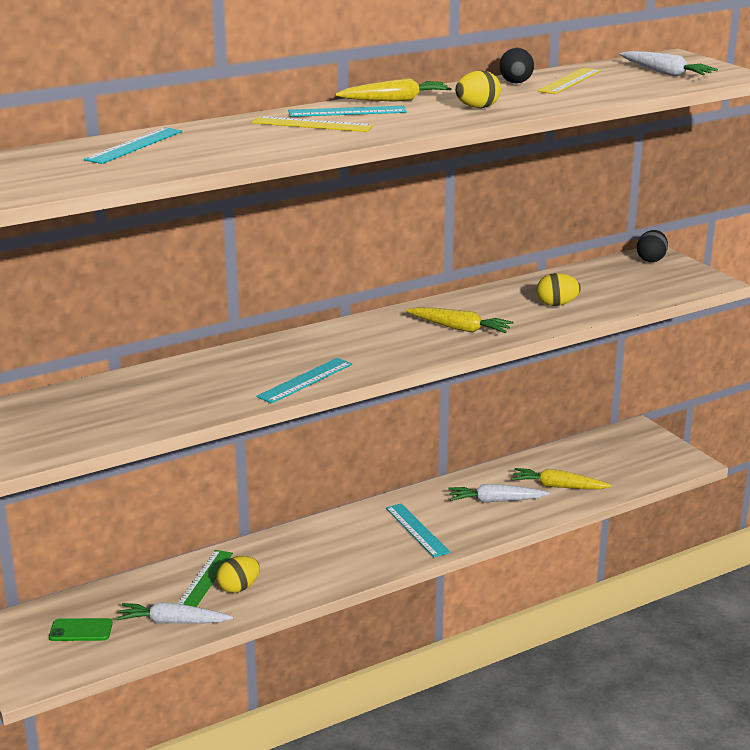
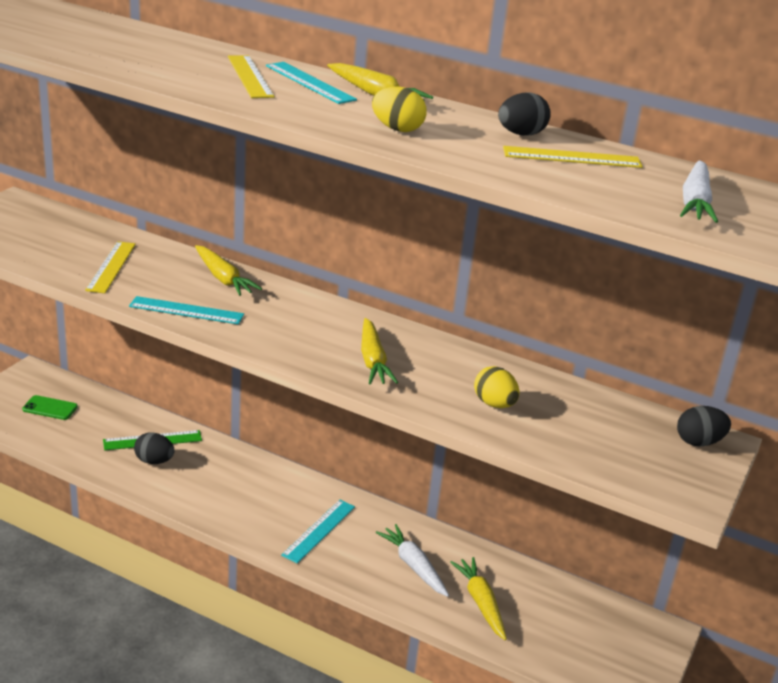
camera: 55 degrees right, 5 degrees up
(81, 630) = (50, 408): green phone -> green phone turned 45 degrees counterclockwise
(134, 145) = (117, 33): turquoise ruler -> none
(173, 622) = (86, 445): white carrot -> none
(181, 397) = (111, 267): none -> yellow ruler
(238, 588) = (154, 461): yellow egg -> black egg
(262, 353) = (223, 278): none -> yellow carrot

